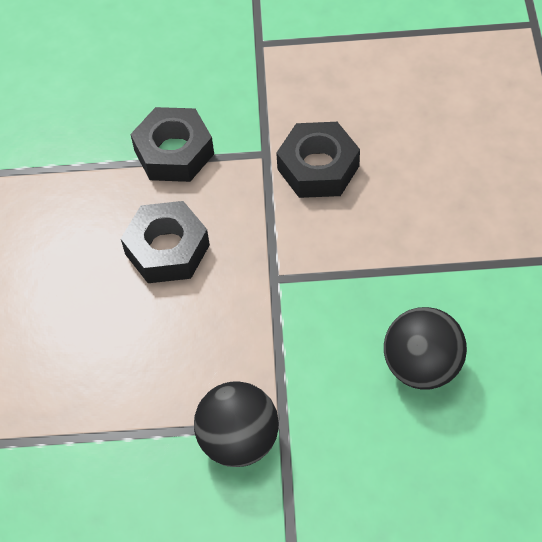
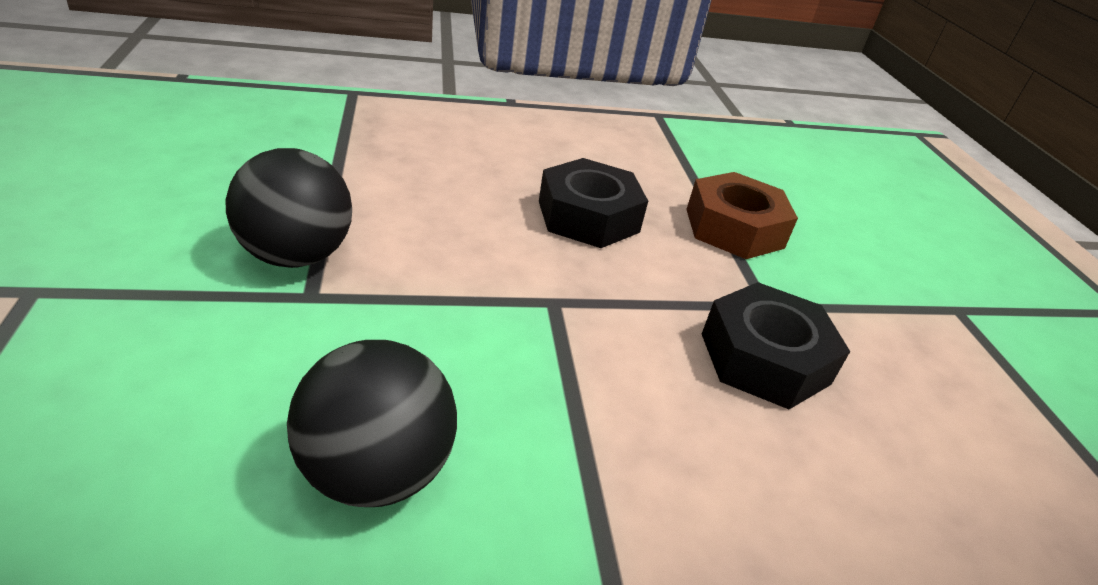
camera: 75 degrees right, 20 degrees down
(174, 152) = (734, 228): black nut -> brown nut

